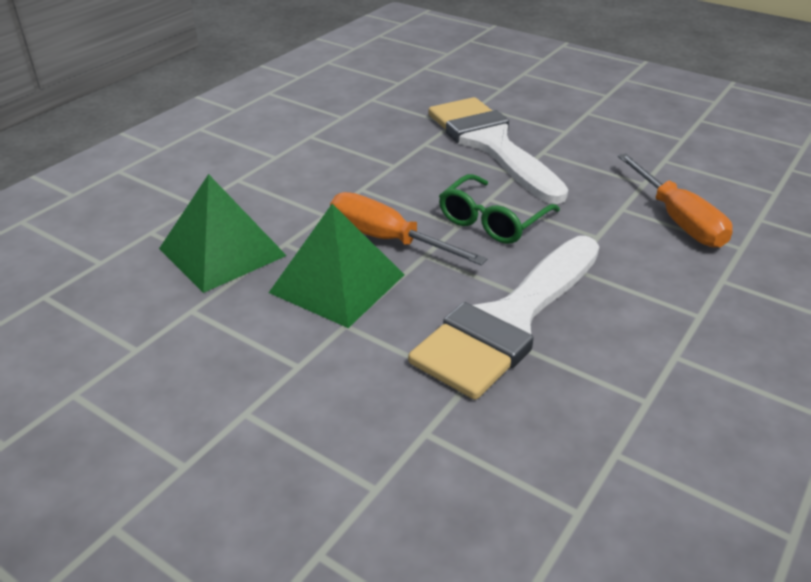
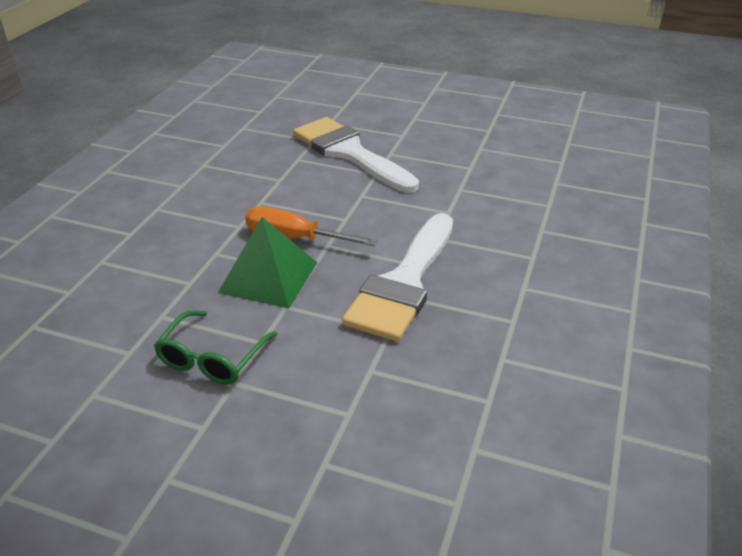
camera: 15 degrees left, 0 degrees up
(222, 252) = (167, 268): green pyramid -> none
(492, 221) = (369, 212): green glasses -> green glasses (212, 358)
(678, 220) = (501, 191): orange screwdriver -> none

